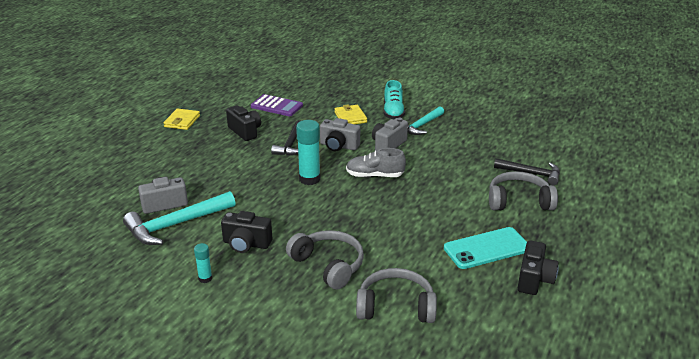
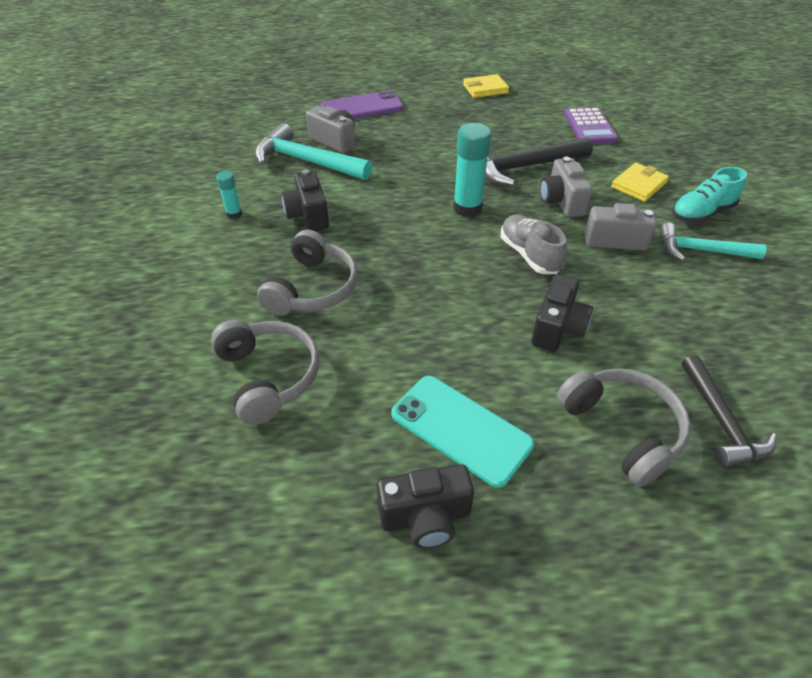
camera: 60 degrees right, 15 degrees up
(133, 177) = (362, 107): none -> purple phone
(245, 131) = (512, 130): black camera -> black camera (557, 328)
(291, 144) = (523, 167): black hammer -> black hammer, size x1.50

